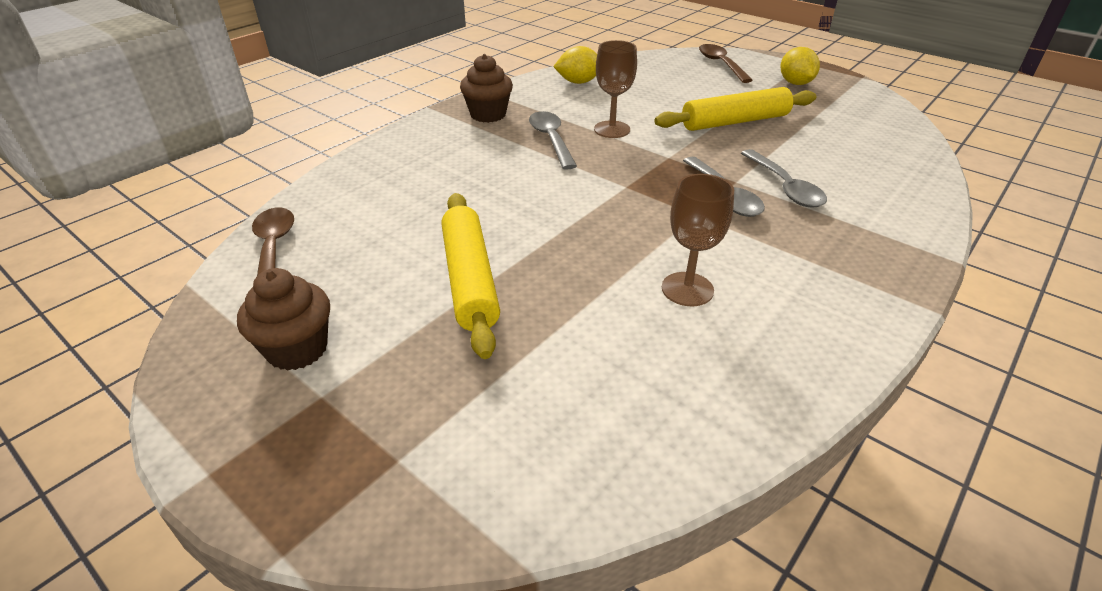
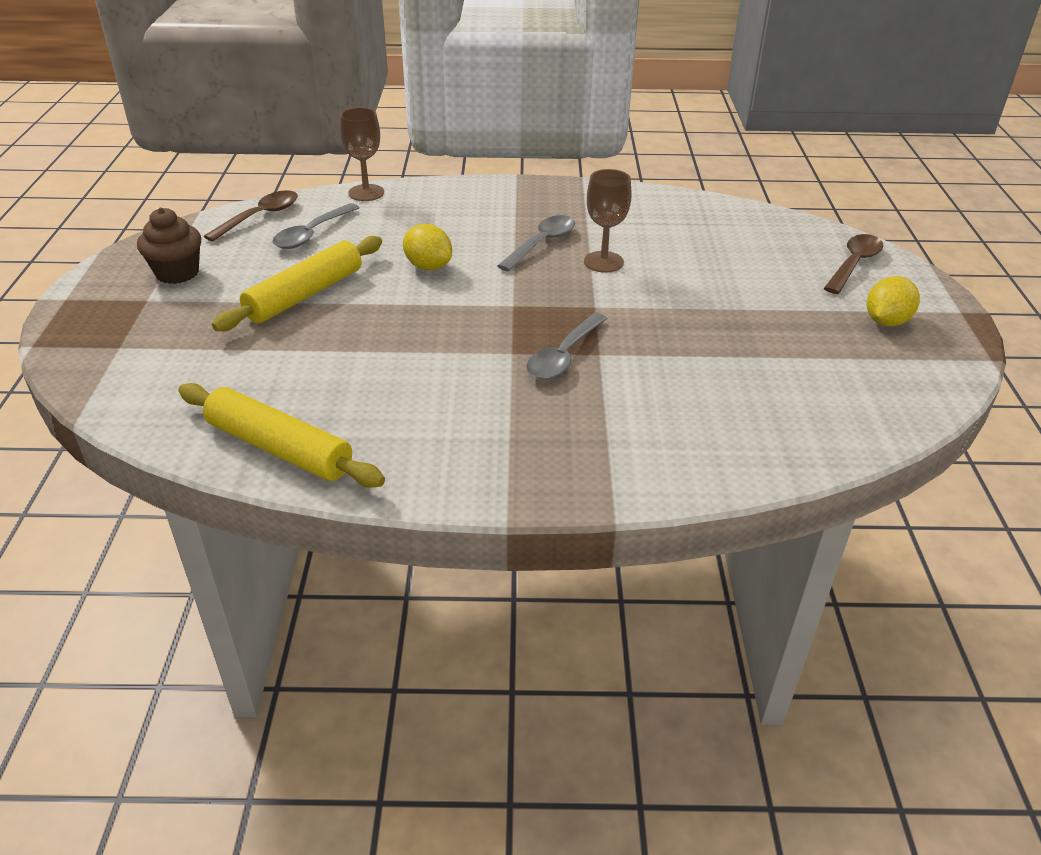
camera: 50 degrees right, 0 degrees up
(488, 115) = (542, 201): brown cupcake -> none
(578, 82) = (672, 212): yellow lemon -> yellow lemon (428, 266)
(687, 289) = (394, 385): brown goblet -> brown goblet (366, 193)
(735, 121) = (723, 315): yellow rolling pin -> yellow rolling pin (279, 448)
(785, 187) = (625, 382): grey spoon -> grey spoon (312, 234)

